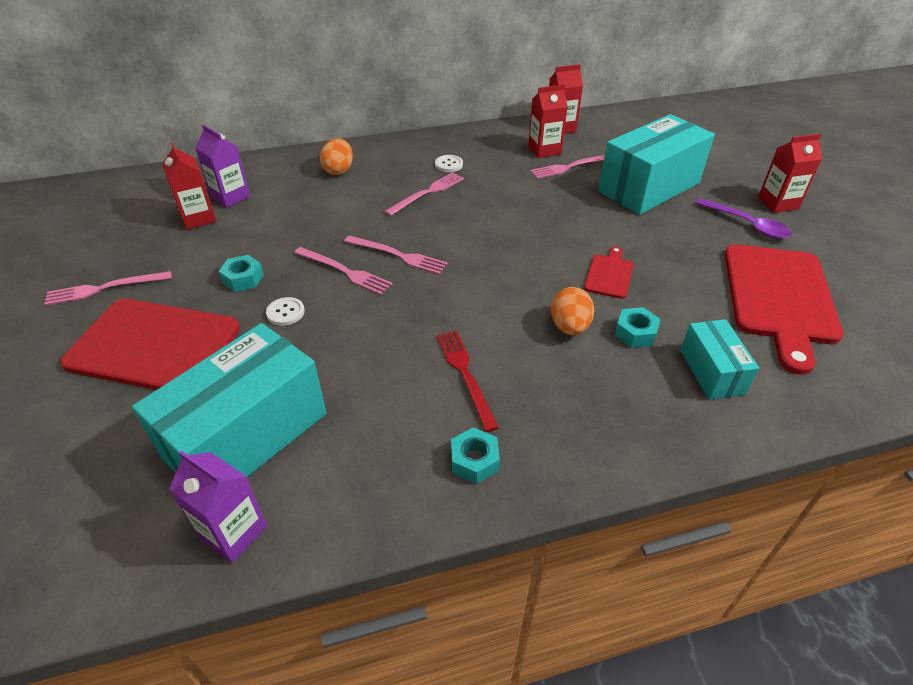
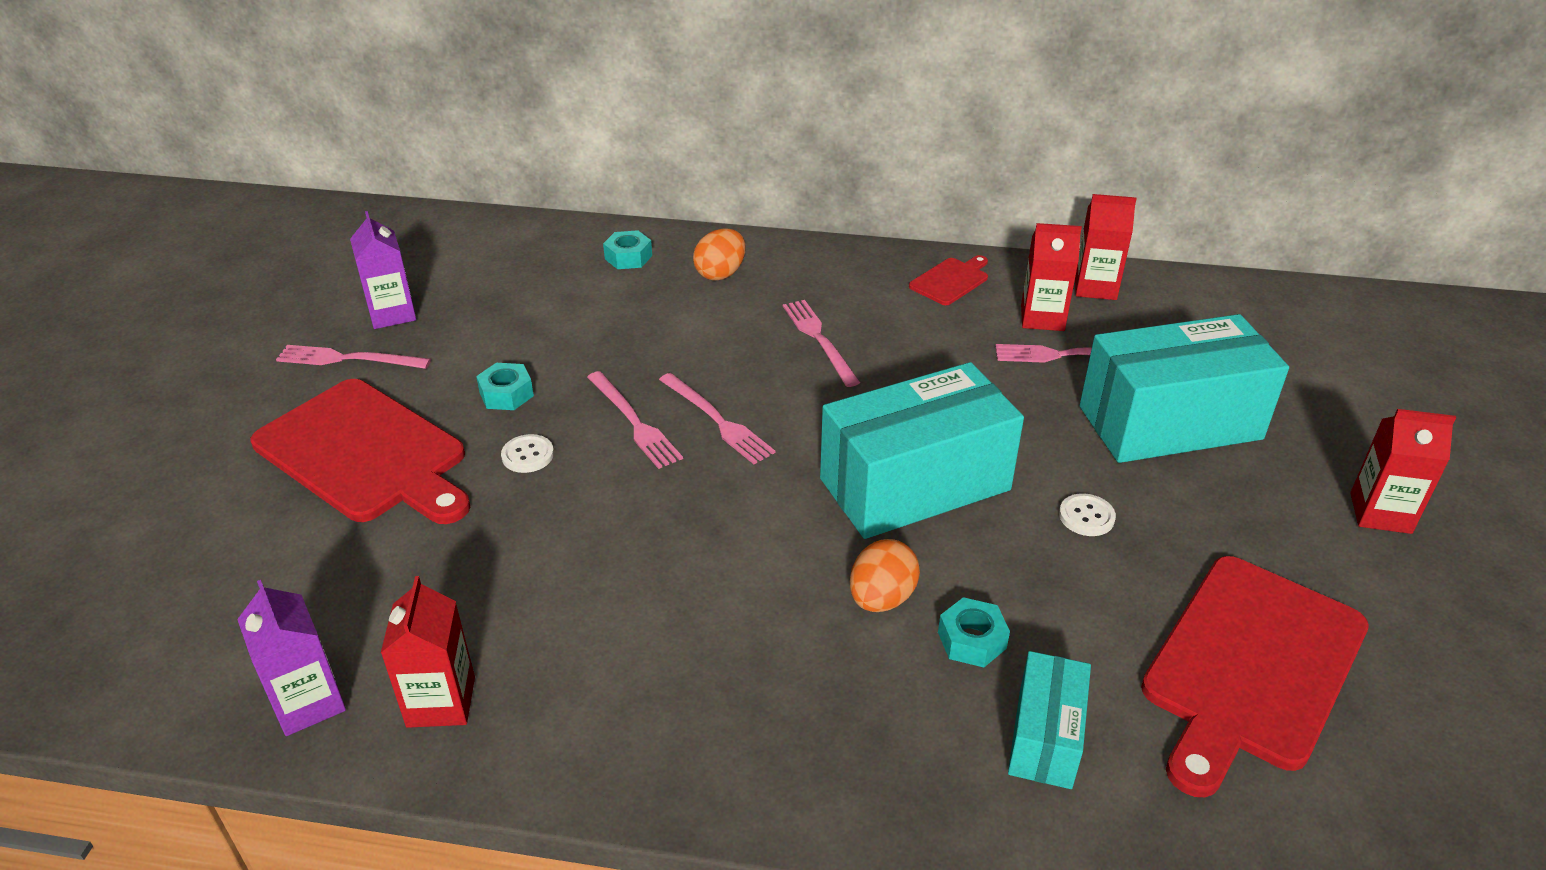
camera: 25 degrees right, 5 degrees down
(198, 218) = (504, 296): red carton -> red carton (441, 702)
(231, 197) = (560, 276): purple carton -> purple carton (392, 314)
(247, 436) = (389, 596): turquoise box -> turquoise box (915, 484)
(427, 193) = (819, 339): pink fork -> pink fork turned 90 degrees counterclockwise
(449, 164) = (879, 304): white button -> white button (1086, 516)
(465, 375) = (692, 614): red fork -> none
(474, 460) = (626, 729): turquoise nut -> turquoise nut (628, 257)
(609, 274) = (999, 541): red cutting board -> red cutting board (951, 280)
(747, 224) = (1293, 532): purple spoon -> none

